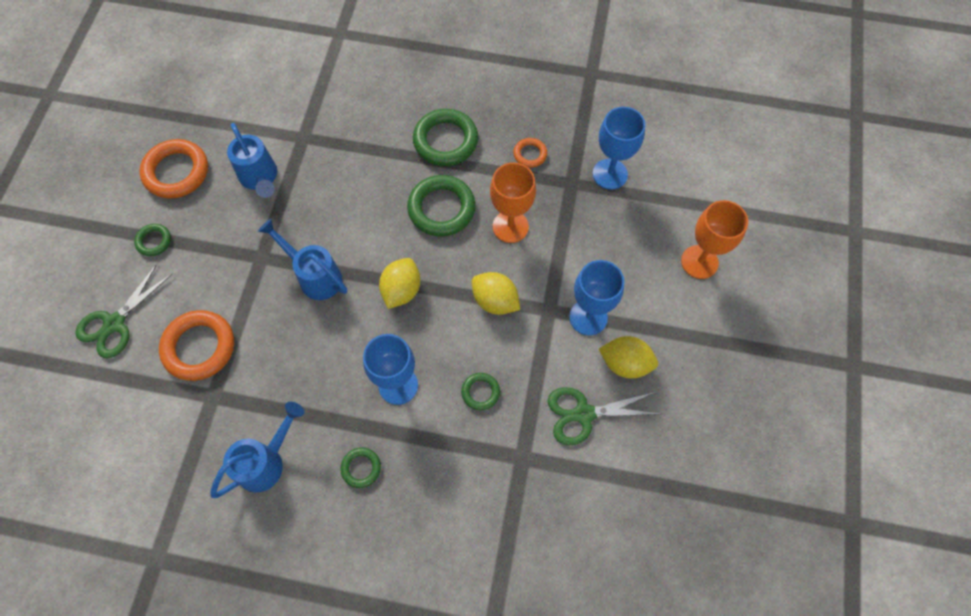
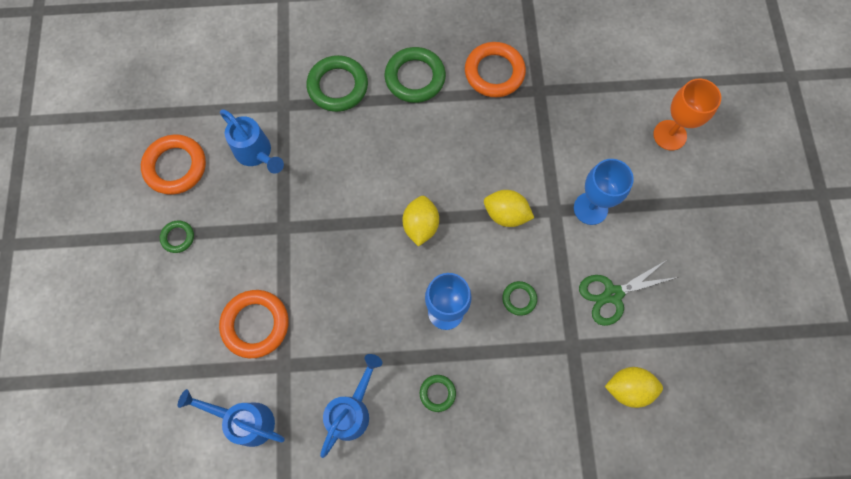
camera: 15 degrees left, 5 degrees up
(115, 323) = (169, 323): green scissors -> none
(314, 275) = (338, 232): blue watering can -> blue watering can (245, 420)
(441, 208) = (432, 142): green ring -> green ring (338, 86)
(510, 226) = (498, 143): orange goblet -> none
(530, 154) = (494, 72): orange ring -> orange ring, size x1.94
(610, 174) = (570, 74): blue goblet -> none
(625, 363) = (634, 241): yellow lemon -> yellow lemon (628, 388)

